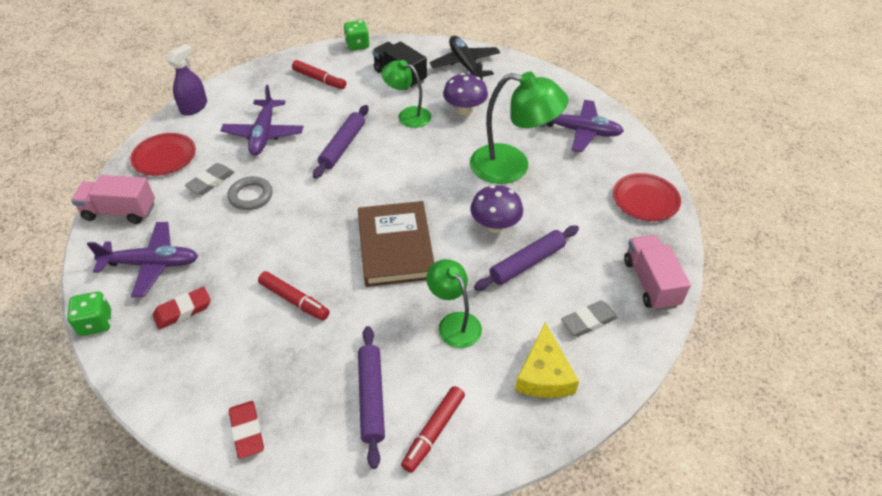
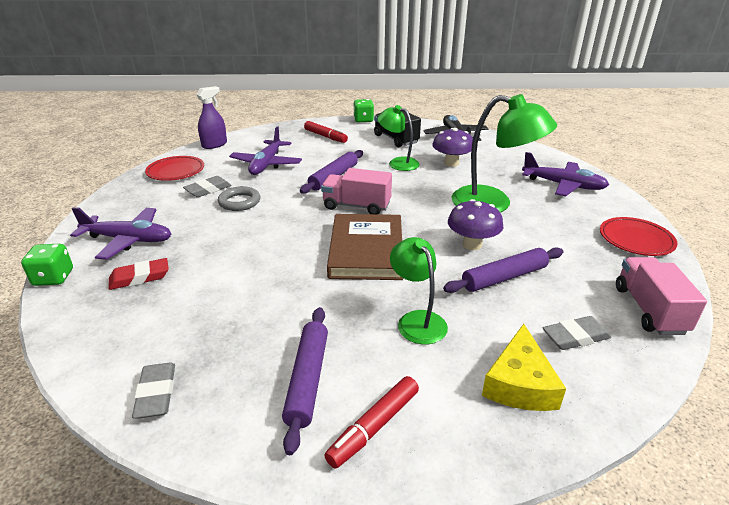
camera: 10 degrees right, 15 degrees down
(120, 211) = (120, 202): pink truck -> pink truck (356, 206)
(247, 431) = (156, 394): red eraser -> grey eraser
(294, 300) = (252, 281): red marker -> none

